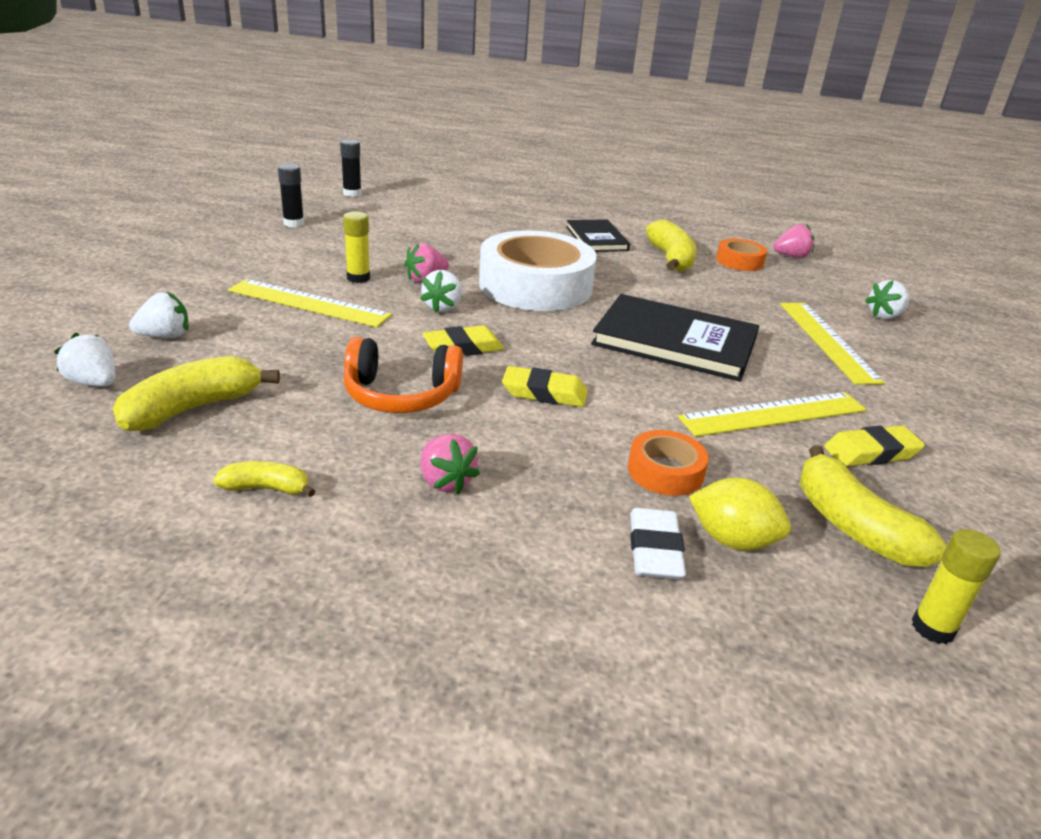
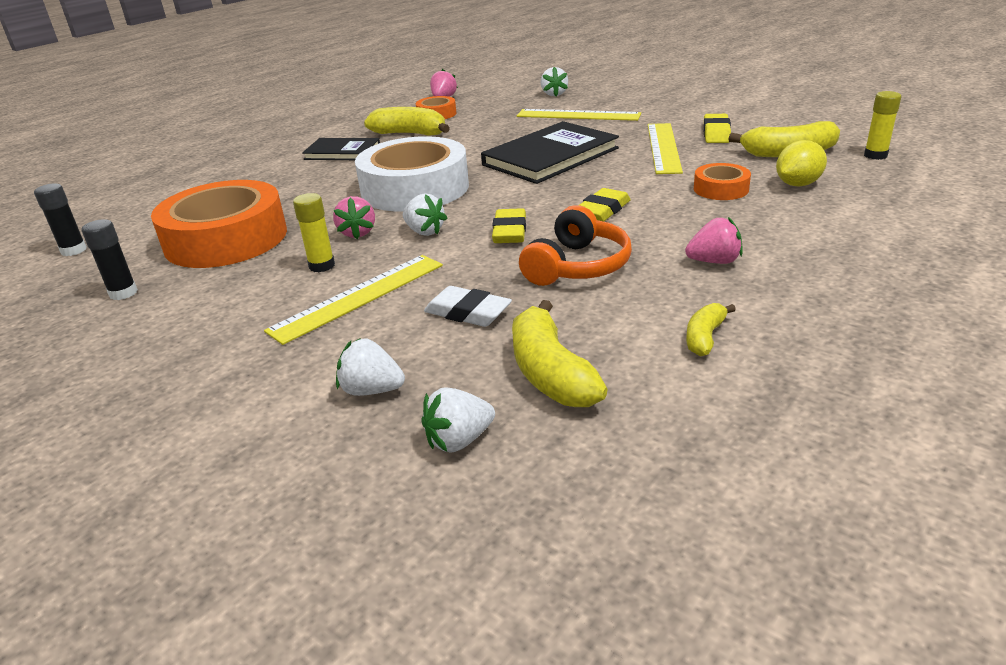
camera: 60 degrees left, 0 degrees up
(165, 336) = (372, 390): white strawberry -> white strawberry turned 75 degrees counterclockwise
(391, 234) = (226, 239): none -> orange tape
(654, 550) = (805, 206): white eraser -> white eraser (467, 313)

